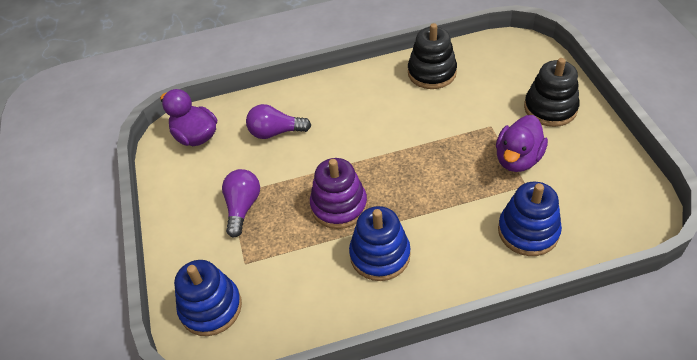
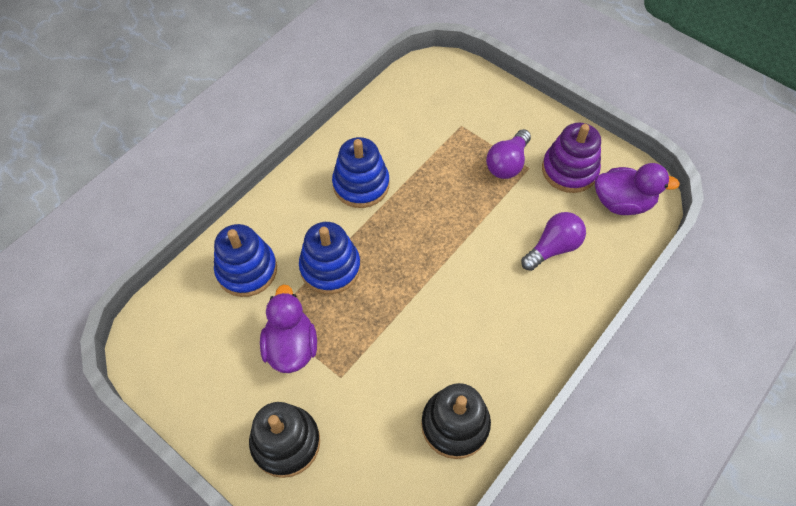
camera: 140 degrees right, 10 degrees up
(211, 307) = (455, 87): blue stacking toy -> blue stacking toy (330, 267)
(242, 207) = (507, 163): purple light bulb -> purple light bulb turned 60 degrees clockwise
(339, 206) = (427, 207): purple stacking toy -> purple stacking toy (569, 170)

